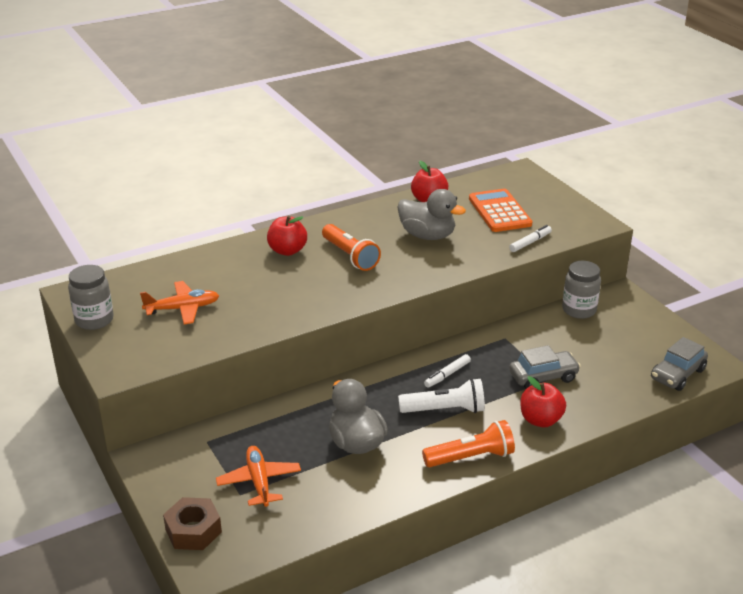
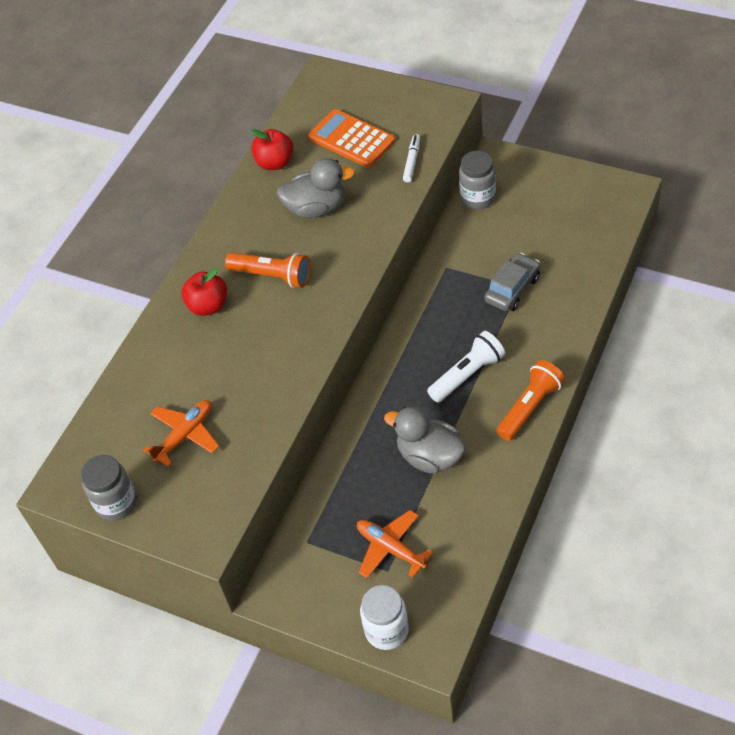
camera: 30 degrees left, 20 degrees up
(193, 530) = (386, 630): brown nut -> white jar
(447, 375) = (435, 337): white marker -> none
(540, 420) = (548, 334): red apple -> none
(677, 374) = (609, 218): grey car -> none

